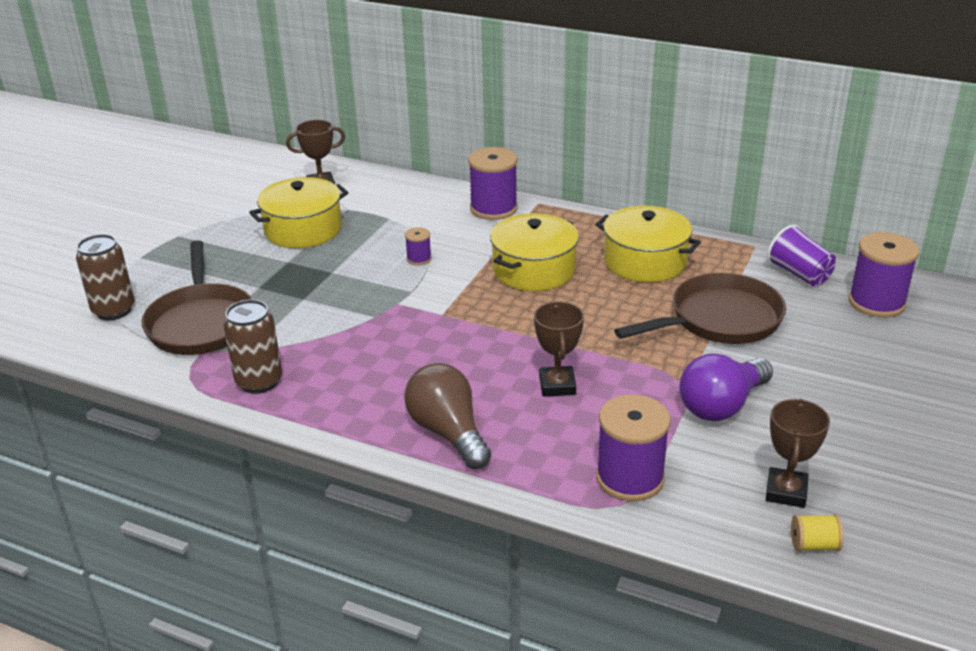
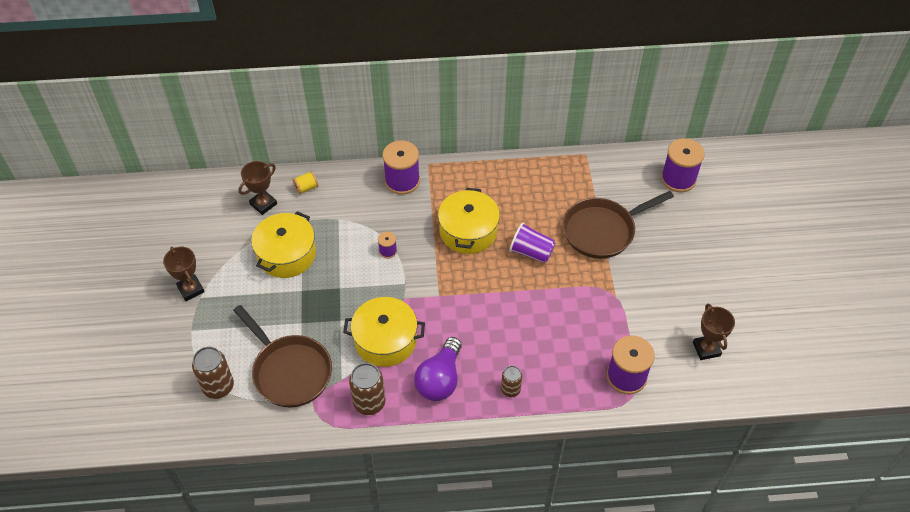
camera: 30 degrees left, 20 degrees up
(448, 433) = (510, 390): brown light bulb -> brown can
(557, 385) = (546, 325): brown trophy -> brown trophy (191, 289)
(645, 261) = (530, 195): yellow pot -> yellow pot (385, 340)
(719, 320) = (602, 231): brown pan -> brown pan turned 150 degrees counterclockwise
(721, 405) = (642, 300): purple light bulb -> purple light bulb (440, 379)
(799, 274) = (624, 170): purple cup -> purple cup (531, 252)
(814, 545) = (737, 378): yellow spool -> yellow spool (306, 188)

